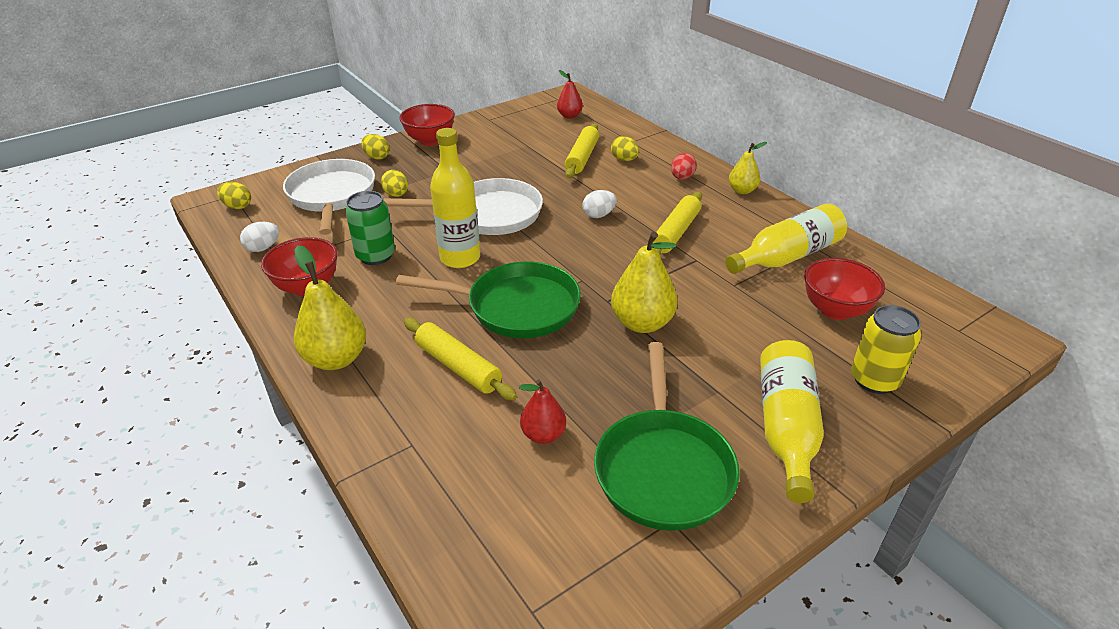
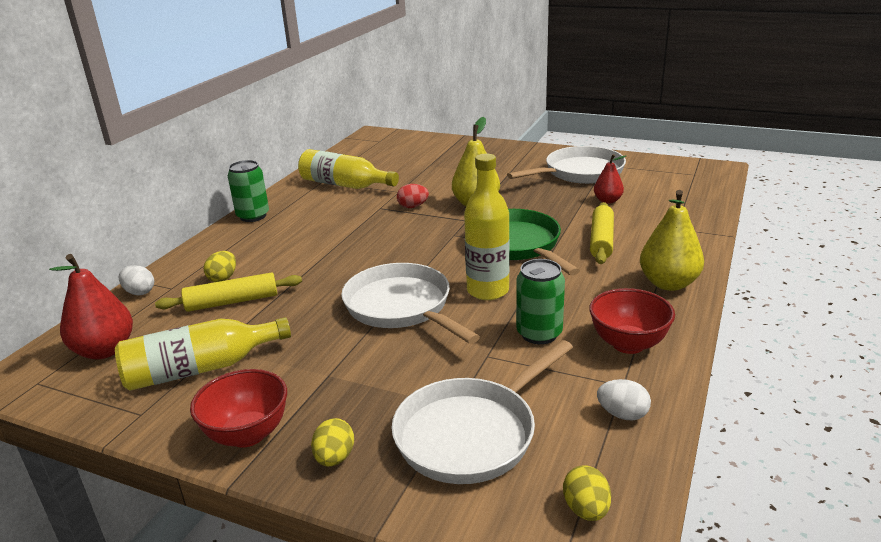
camera: 120 degrees left, 10 degrees down
(396, 195) = (419, 382): yellow egg -> none
(569, 116) = (104, 350): red pear -> red pear, size x1.67
(599, 215) = (350, 257): white egg -> white egg (139, 292)
(663, 467) = (579, 173): green pan -> white pan
(676, 232) = (348, 222): yellow rolling pin -> none
(682, 178) = (245, 243): red egg -> red egg (413, 207)
(742, 190) = (253, 216): yellow pear -> green can
(786, 428) = (511, 158): yellow bottle -> yellow bottle (200, 369)
(835, 310) = (394, 165): red bowl -> none
(874, 380) = (447, 149): yellow can -> none

